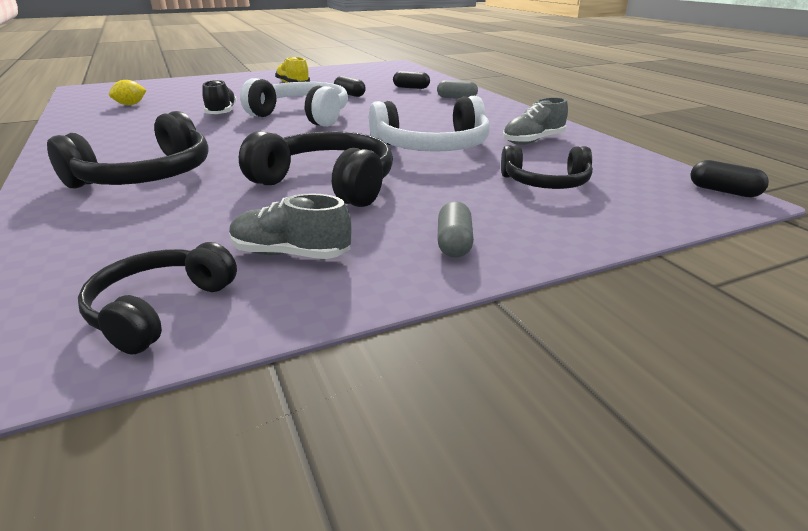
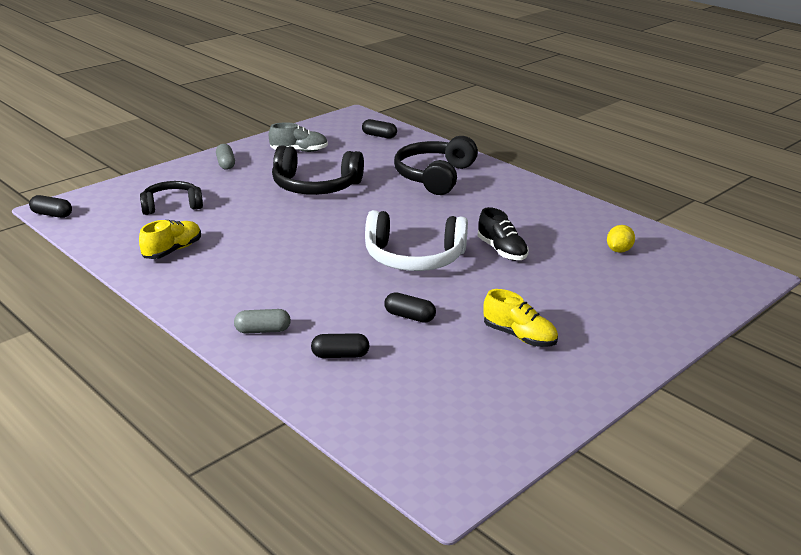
camera: 160 degrees right, 0 degrees up
(77, 271) = (379, 136): none -> black capsule
(159, 309) = (328, 131): black headphones -> none
(432, 147) = (260, 229): white headphones -> none
(533, 141) = (172, 250): grey shoe -> yellow shoe

